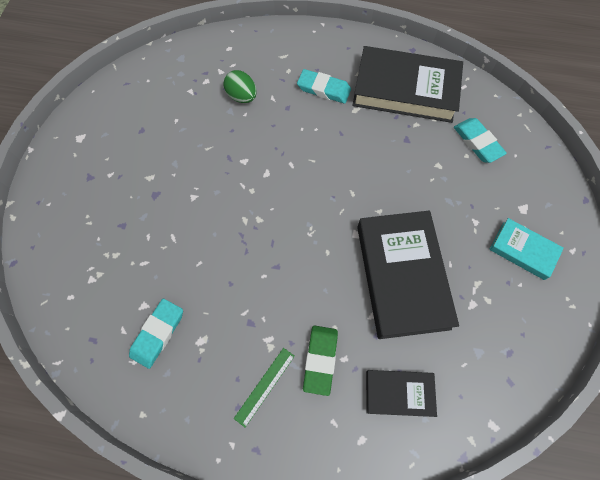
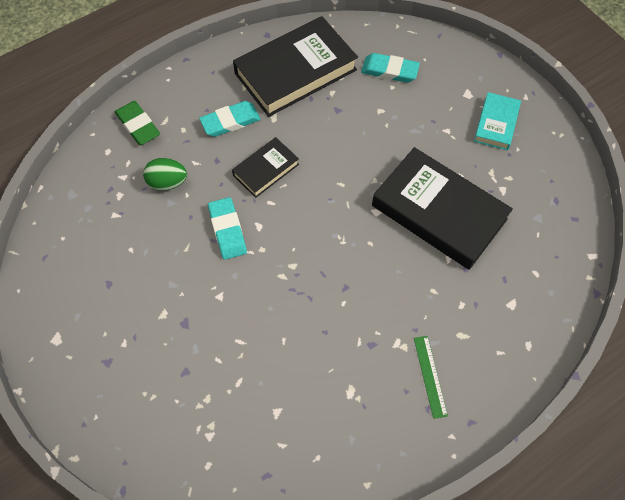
camera: 45 degrees left, 5 degrees down
(158, 333) = (312, 420): turquoise eraser -> turquoise eraser (227, 230)
(320, 360) = (447, 321): green eraser -> green eraser (138, 125)
(399, 393) = (518, 292): black book -> black book (266, 169)
(523, 250) = (496, 124): turquoise book -> turquoise book turned 60 degrees counterclockwise

